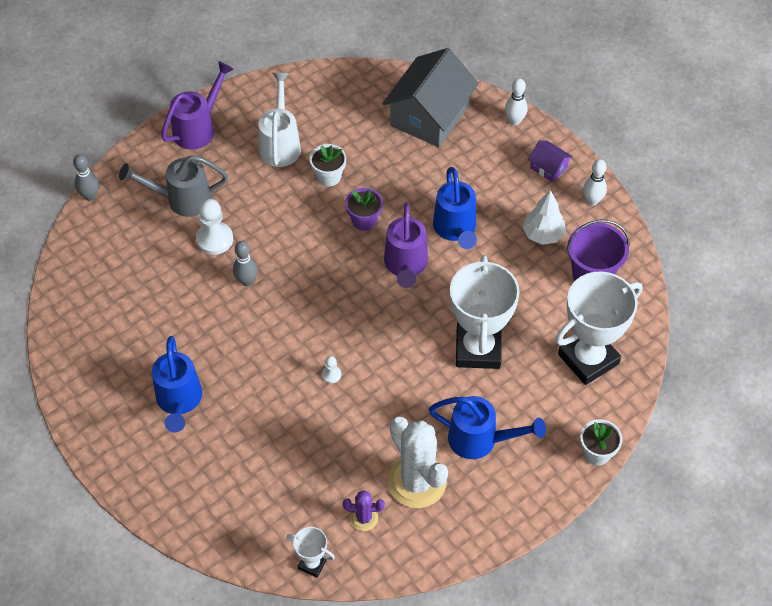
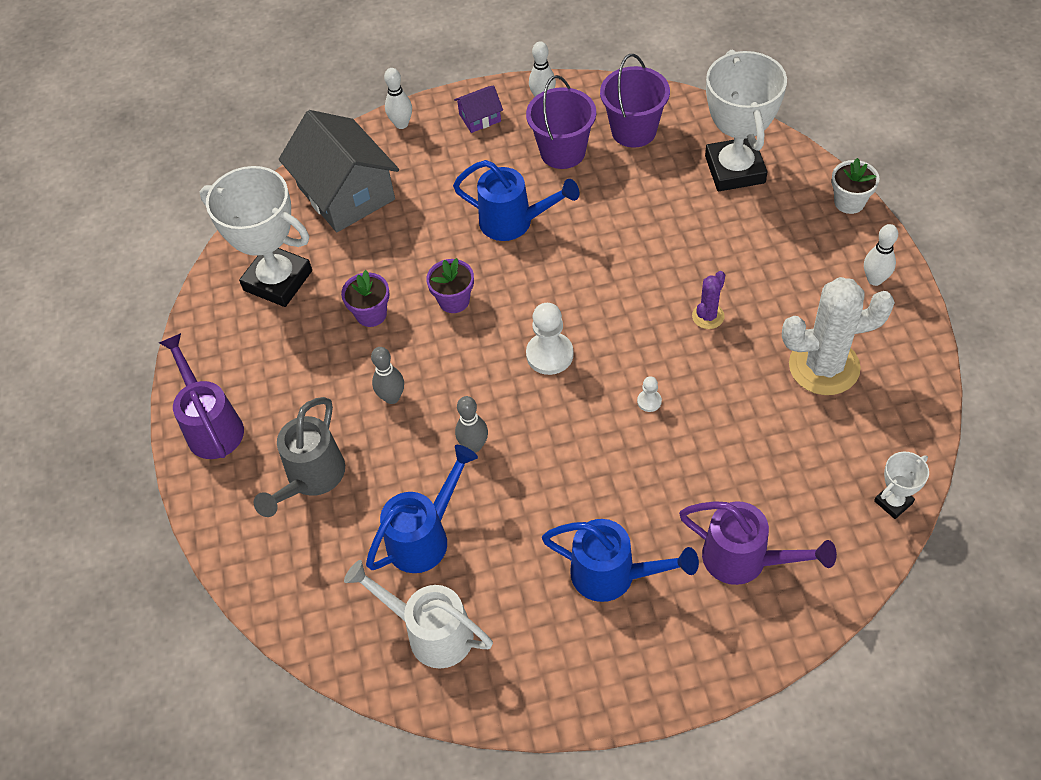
camera: 60 degrees left, 0 degrees up
(90, 196) = (239, 585): grey bowling pin -> grey bowling pin (392, 397)
(214, 239) = (393, 461): white pawn -> white pawn (549, 355)
(280, 144) = (293, 347): white watering can -> white watering can (431, 632)
(329, 176) = (371, 314): white flower pot -> purple flower pot
(364, 518) = (851, 431): purple cactus -> purple cactus (708, 316)
(405, 265) = (537, 282): purple watering can -> purple watering can (744, 559)
(478, 349) = (679, 255): white trophy -> white trophy (278, 280)
(480, 440) = (794, 293): blue watering can -> blue watering can (424, 537)
(522, 494) = (874, 279): none -> white bowling pin
(543, 234) = (562, 152): white tree -> purple bucket

